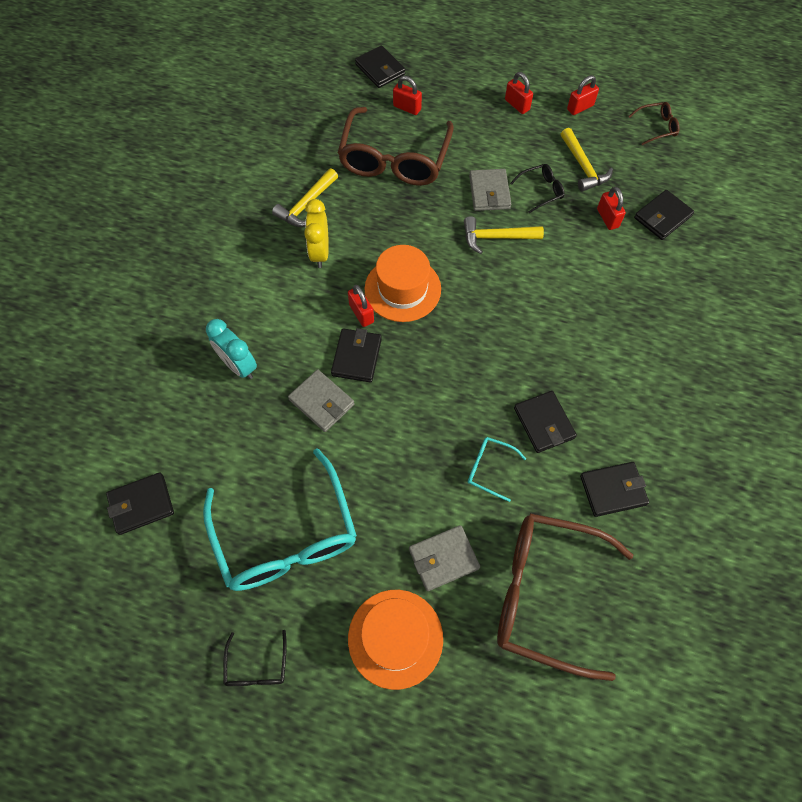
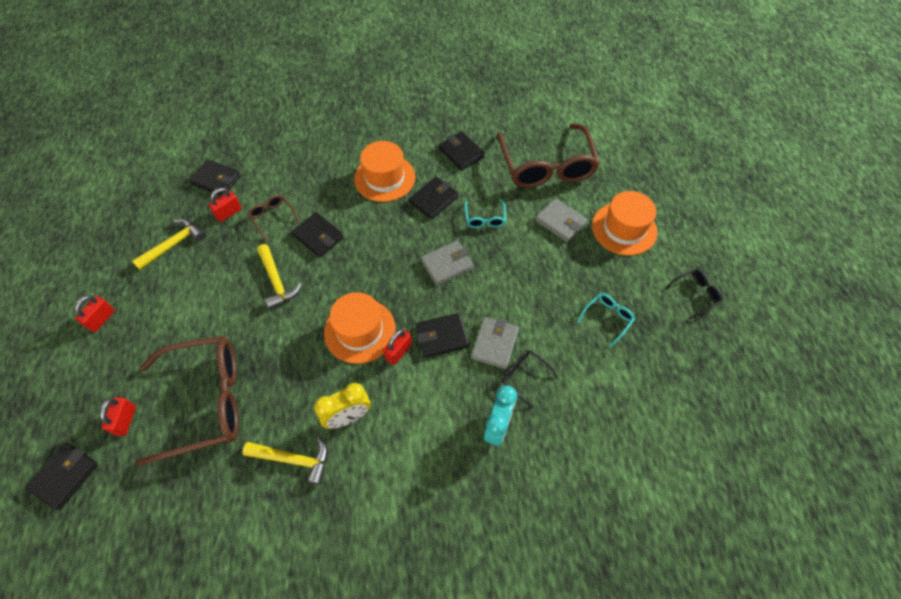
camera: 115 degrees left, 5 degrees down
(141, 504) = (655, 434): black wallet -> black wallet (318, 236)
(286, 536) = (607, 318): turquoise glasses -> turquoise glasses, size x0.42
(489, 192) = (226, 304): grey wallet -> grey wallet (447, 264)
(541, 191) = (212, 266): black glasses -> black glasses (524, 376)
(580, 107) = (96, 267): red padlock -> none
(602, 382) = (384, 178): none -> orange hat
(656, 127) = (111, 206): brown glasses -> brown glasses (273, 217)

